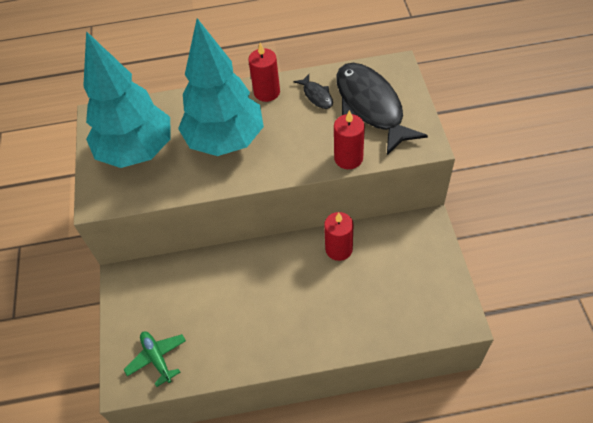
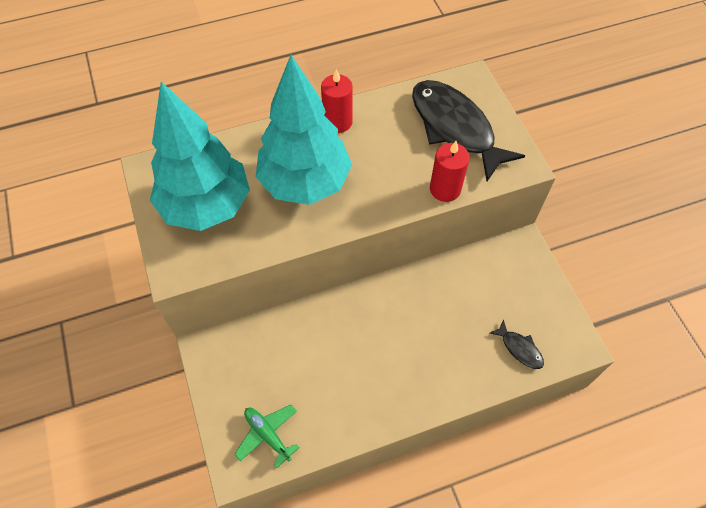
camera: 15 degrees left, 5 degrees up
(316, 95) = (393, 121): black fish -> black fish (519, 348)
(339, 249) = (437, 285): red candle -> none

